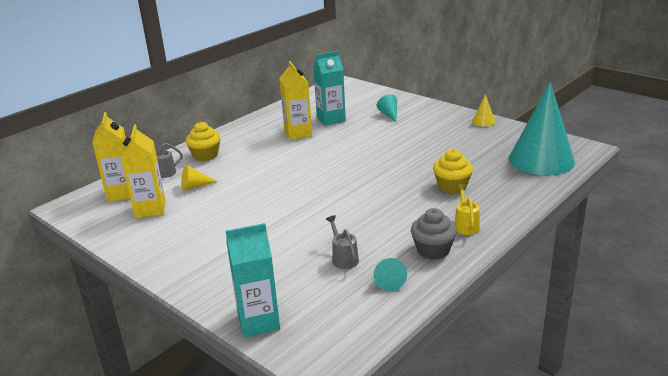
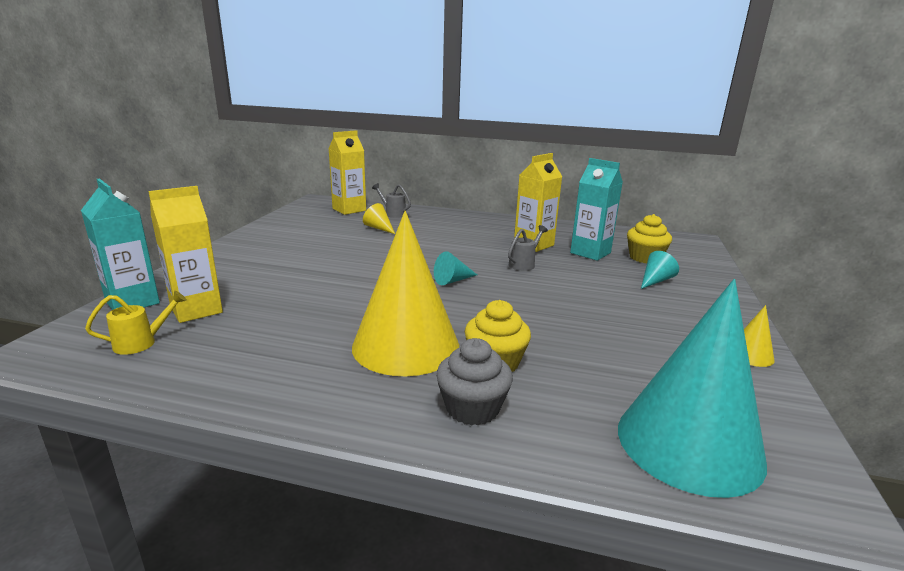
camera: 60 degrees right, 5 degrees down
(150, 209) = (328, 223): yellow carton -> yellow carton (196, 310)
(205, 155) = (441, 220): yellow cupcake -> yellow cupcake (645, 258)
(343, 258) = (263, 320): grey watering can -> grey watering can (524, 264)
(388, 280) = (216, 358): turquoise cone -> turquoise cone (452, 280)
(416, 209) = (406, 345): none -> yellow cone
(433, 250) = (300, 378): grey cupcake -> grey cupcake (472, 408)
(465, 225) = (384, 394): yellow watering can -> yellow watering can (141, 343)

